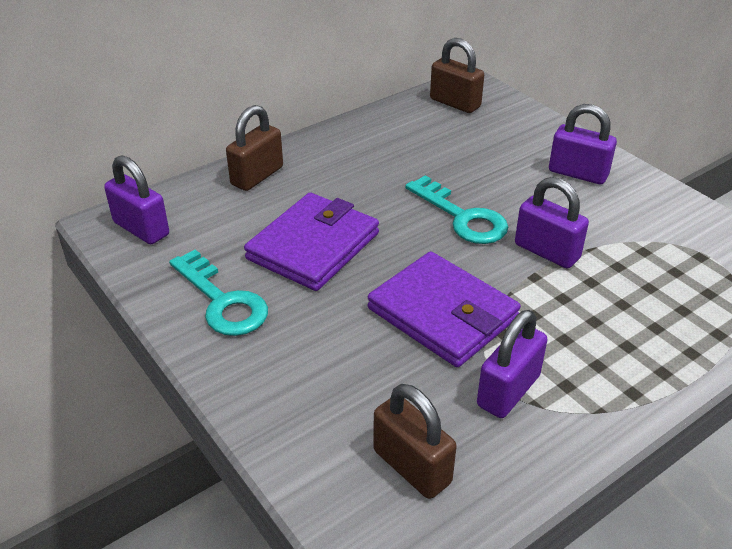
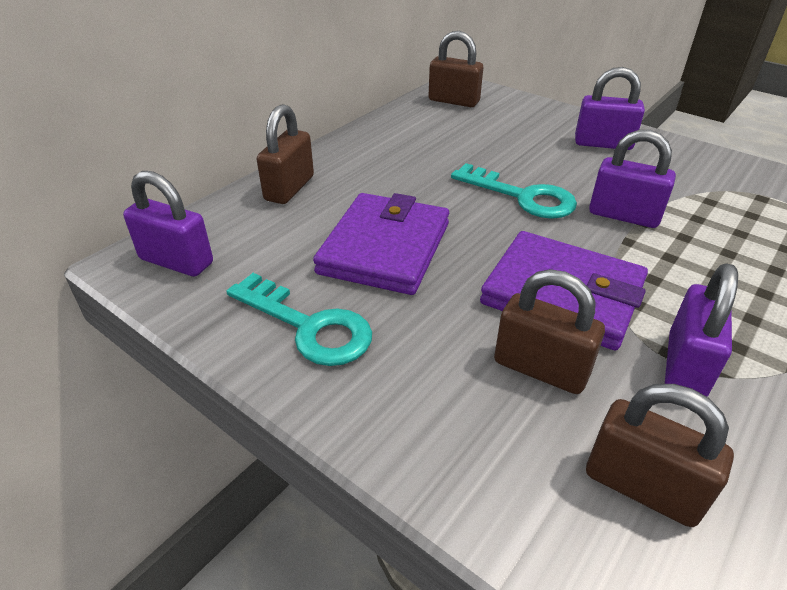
camera: 15 degrees left, 0 degrees up
(387, 369) = (540, 368): none -> brown padlock

